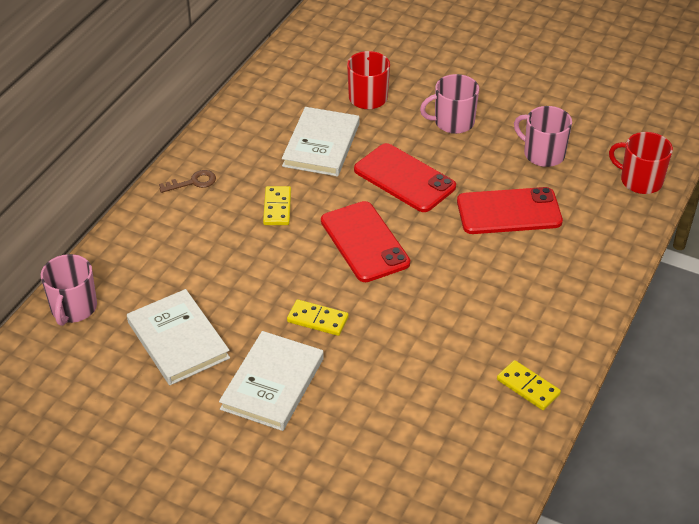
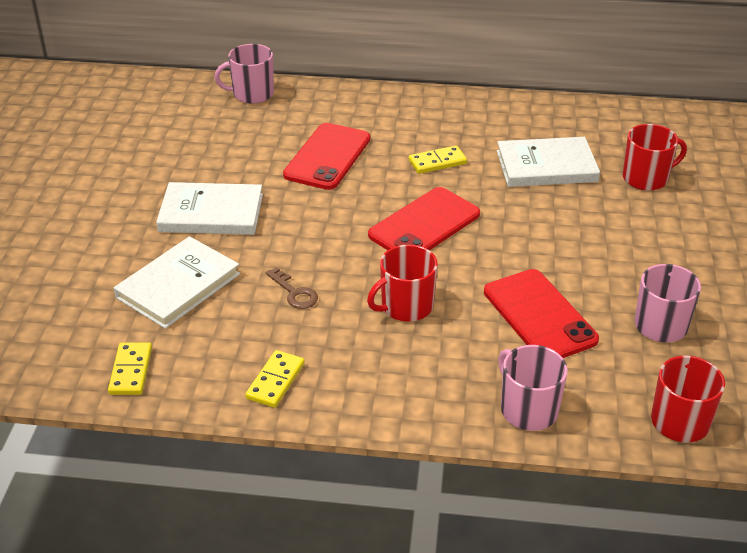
camera: 70 degrees right, 5 degrees down
(178, 340) = (240, 151): white book -> white book (178, 286)
(193, 182) = (438, 109): brown key -> brown key (294, 293)
(317, 319) = (302, 220): yellow domino -> yellow domino (131, 371)
(404, 178) = (537, 230): red phone -> red phone (327, 157)
(453, 122) = (657, 244): pink mug -> pink mug (528, 409)
(467, 283) = (406, 306): none -> red mug

